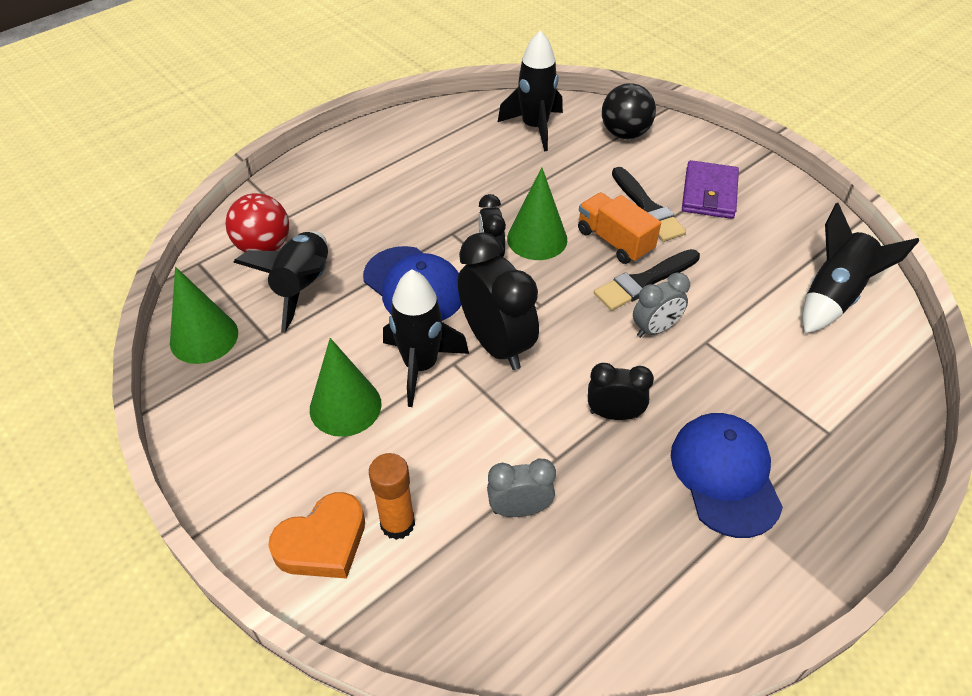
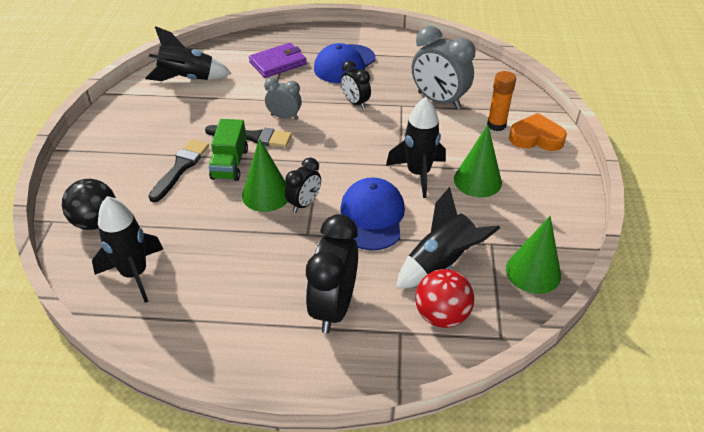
camera: 135 degrees left, 5 degrees down
(496, 344) = (367, 158): black clock -> black clock (333, 307)
(519, 509) = (439, 100): grey clock -> grey clock, size x1.77
(614, 241) = (230, 164): orange truck -> green truck
(709, 193) = (136, 152): purple wallet -> purple wallet (278, 63)

